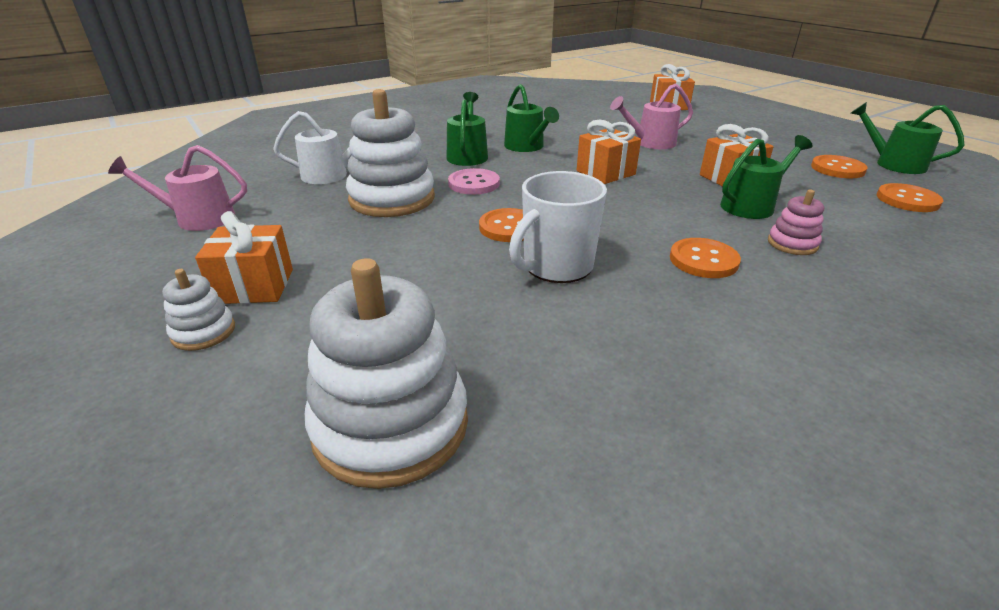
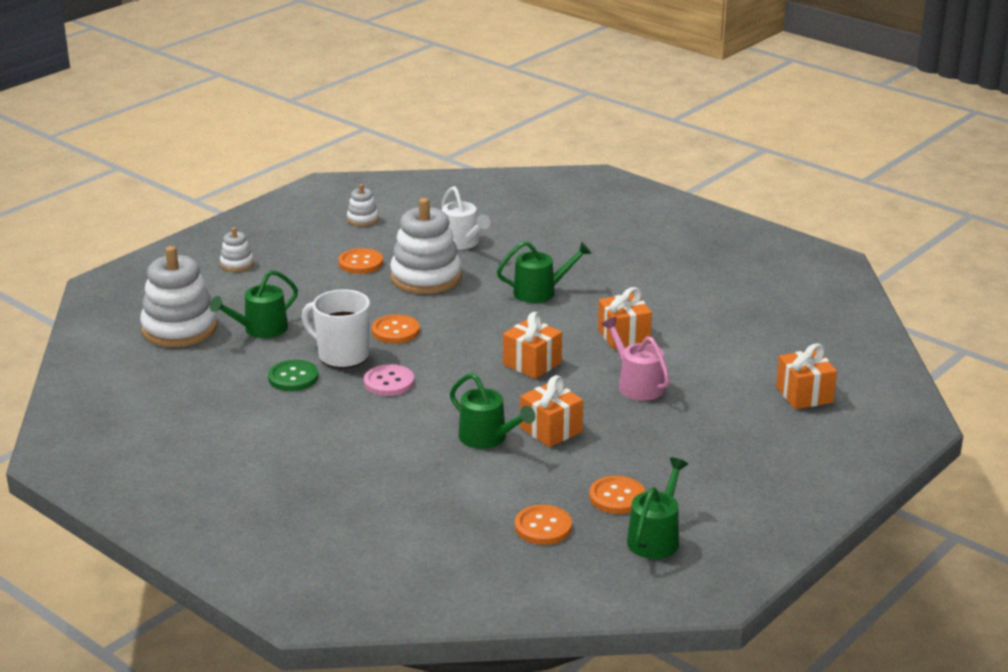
camera: 75 degrees right, 5 degrees down
(198, 218) = (362, 219): pink watering can -> white stacking toy
(254, 286) = (284, 263): orange gift -> orange gift (623, 336)
(474, 183) = (473, 305): pink button -> pink button (389, 382)
(526, 147) = (582, 317): green watering can -> green watering can (260, 329)
(608, 310) = (293, 377): none -> green button
(703, 260) = (372, 412): orange button -> orange button (360, 263)
(792, 244) = (415, 452): pink stacking toy -> none

